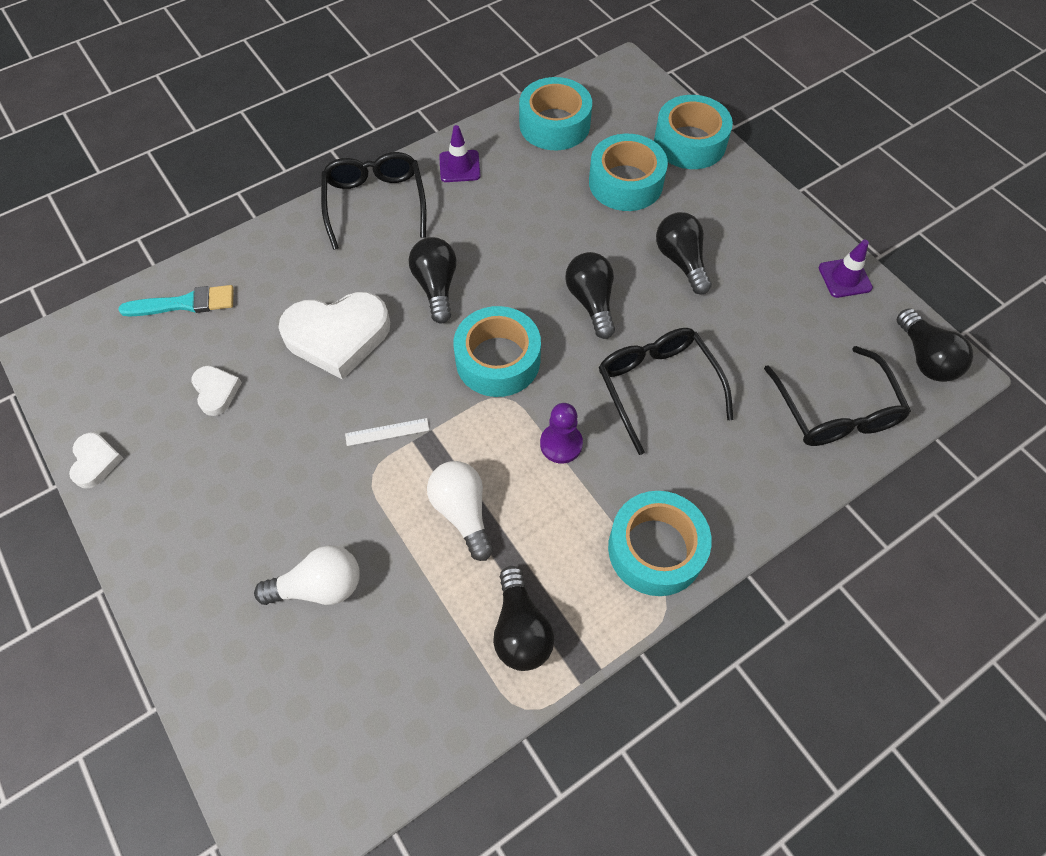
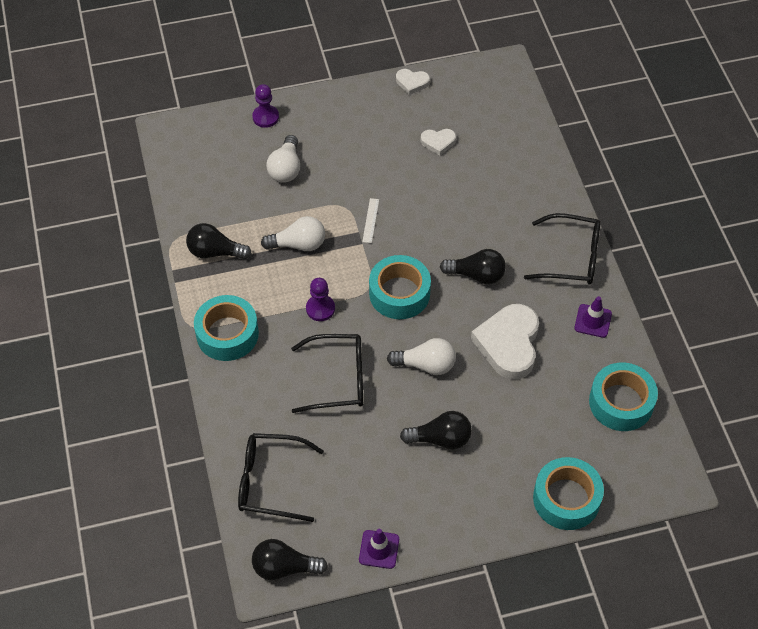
camera: 110 degrees right, 5 degrees down
(185, 303) = (516, 136): turquoise brush -> none
(211, 664) = (265, 117): none -> purple pawn
(338, 336) = (455, 210): white heart -> white heart (508, 344)
(591, 301) = (426, 365): black light bulb -> white light bulb
(625, 183) = (536, 431): turquoise tape -> none

